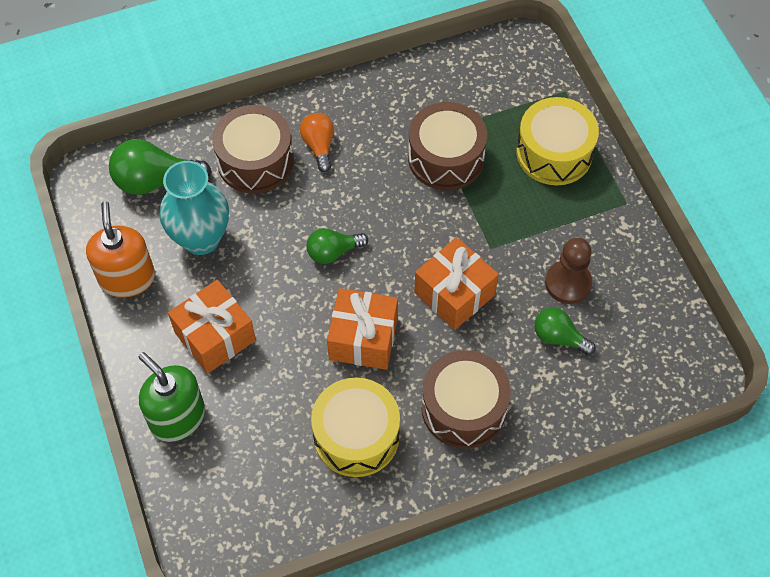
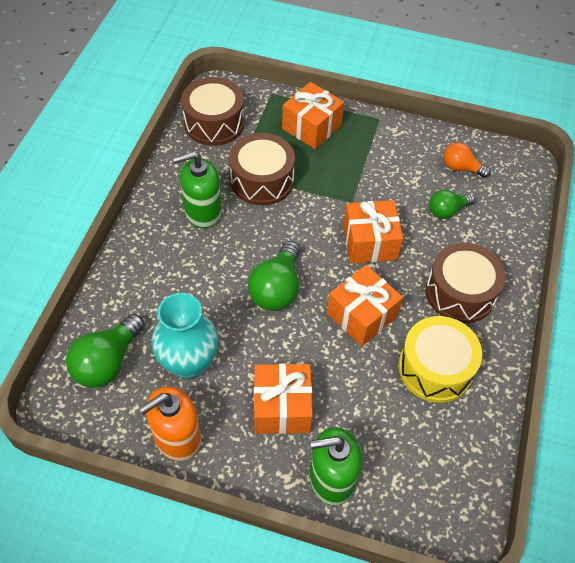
camera: 55 degrees left, 5 degrees down
(127, 278) = (177, 437): orange soap dispenser -> orange soap dispenser turned 60 degrees counterclockwise
(255, 161) = (156, 287): brown drum -> brown drum (214, 123)
(319, 146) = (182, 241): orange light bulb -> orange light bulb (461, 168)
(333, 252) = (277, 288): green light bulb -> green light bulb, size x1.60
(366, 137) = (202, 211): none -> green soap dispenser
(554, 153) = (311, 127): yellow drum -> orange gift
(568, 283) = (411, 181): brown pawn -> none

